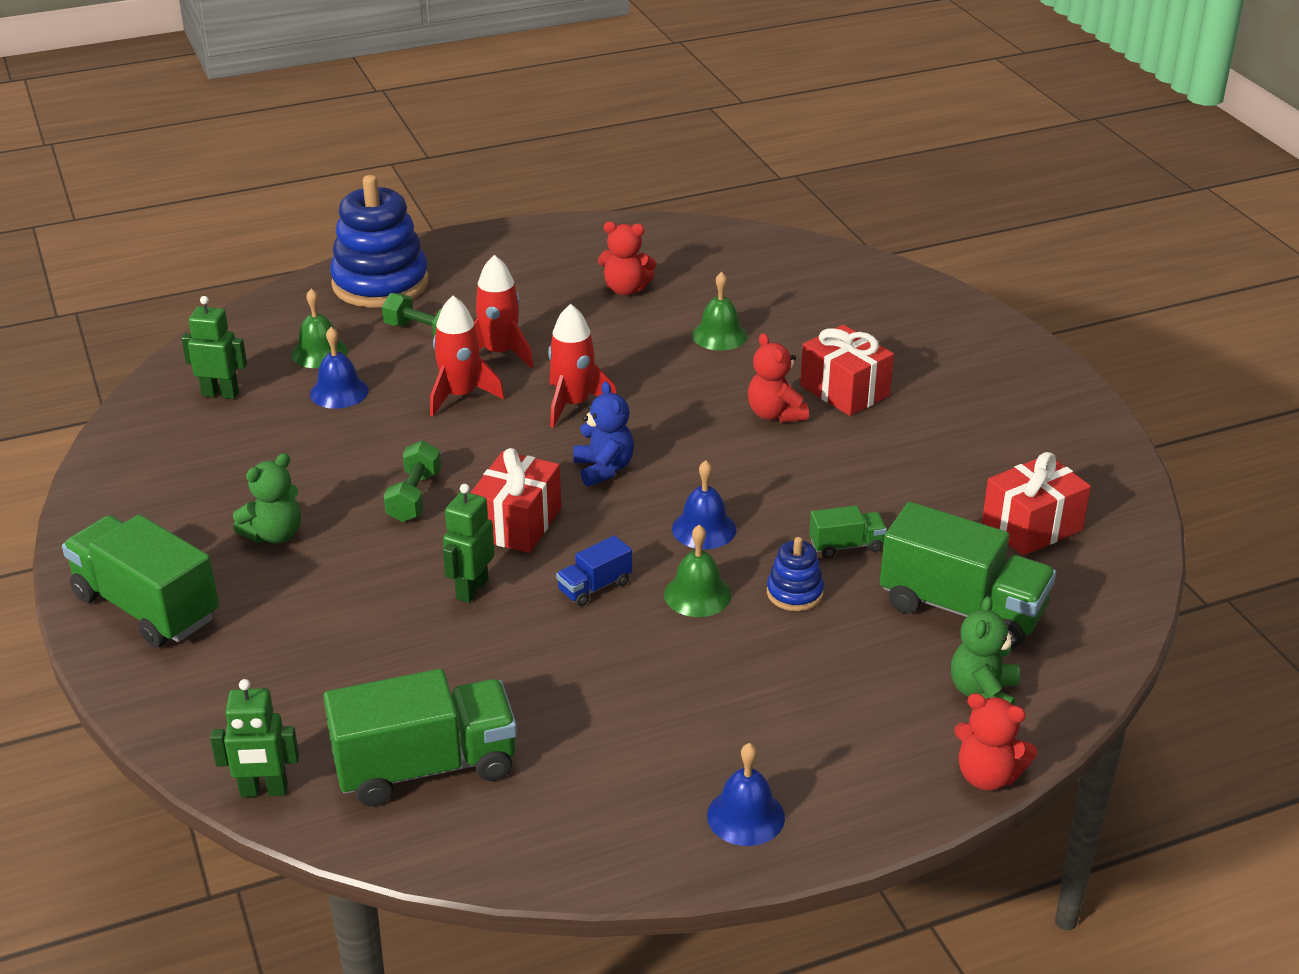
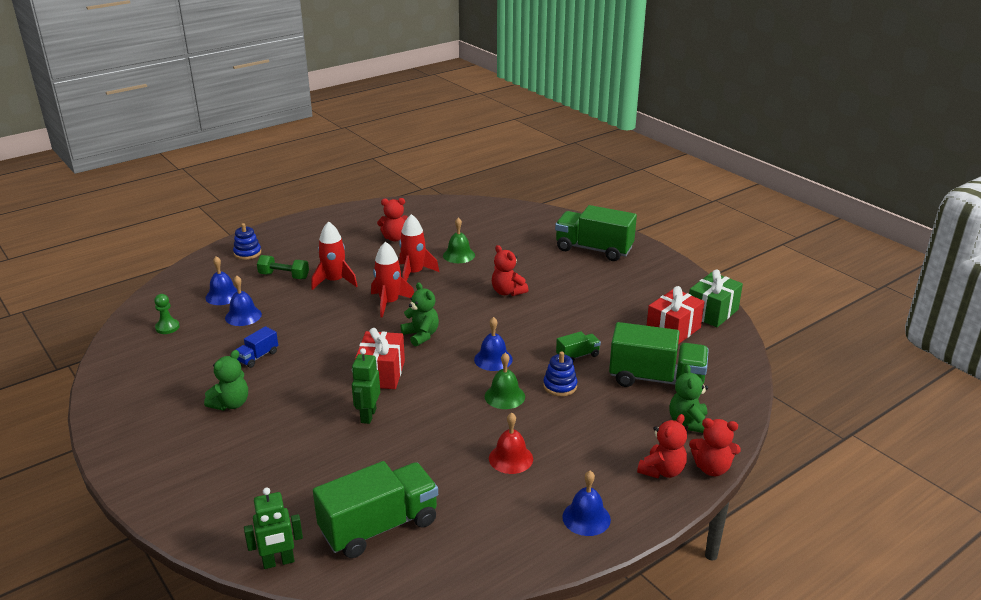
camera: 15 degrees left, 5 degrees down
(147, 607) = (160, 461): green truck -> green truck (594, 249)
(220, 394) = (167, 327): green robot -> green pawn
(319, 352) = (223, 296): green bell -> blue bell
(380, 283) = (247, 253): blue stacking toy -> blue stacking toy, size x0.46
(414, 497) = (312, 368): green dumbbell -> none
(460, 395) = (319, 307): red rocket -> red rocket (414, 273)
(594, 587) = (442, 402): blue truck -> blue truck (257, 357)
(603, 469) = (421, 335): blue teddy bear -> green teddy bear
(666, 698) = (511, 458): none -> red bell
(844, 391) = (541, 274): red gift -> none
(902, 764) = (662, 471): none -> red teddy bear
(1117, 505) = (712, 312): none -> green gift

